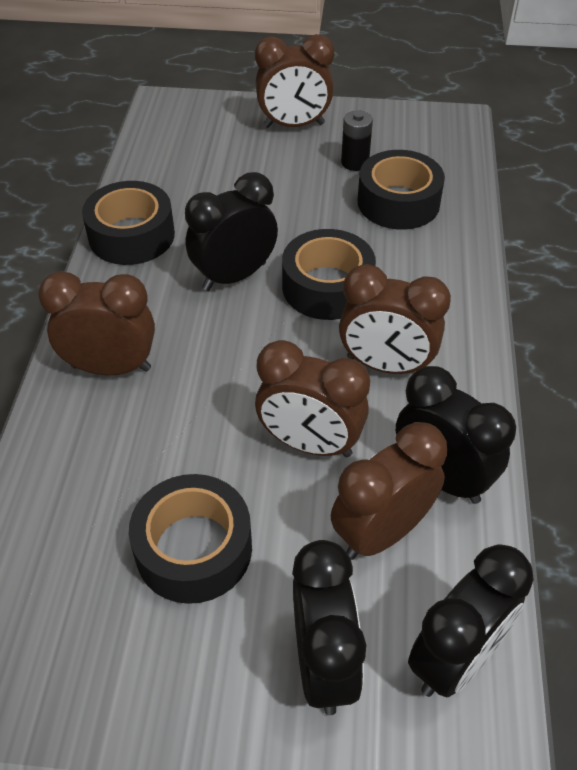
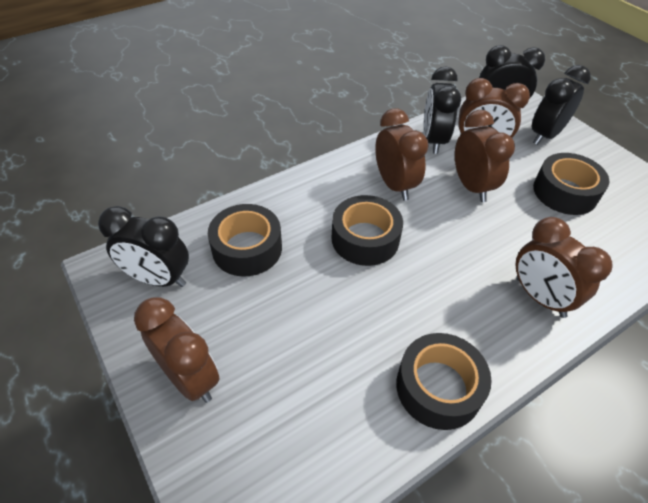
camera: 130 degrees left, 0 degrees up
(234, 276) = (406, 290): black clock -> black clock (158, 279)
(355, 163) = (216, 299): black battery -> none

